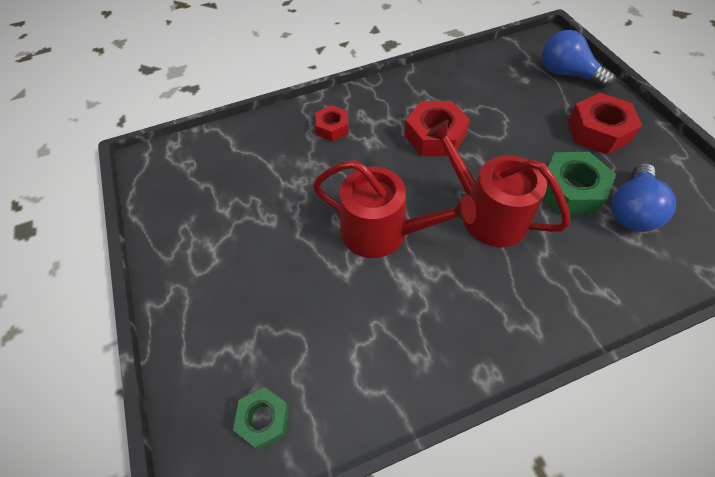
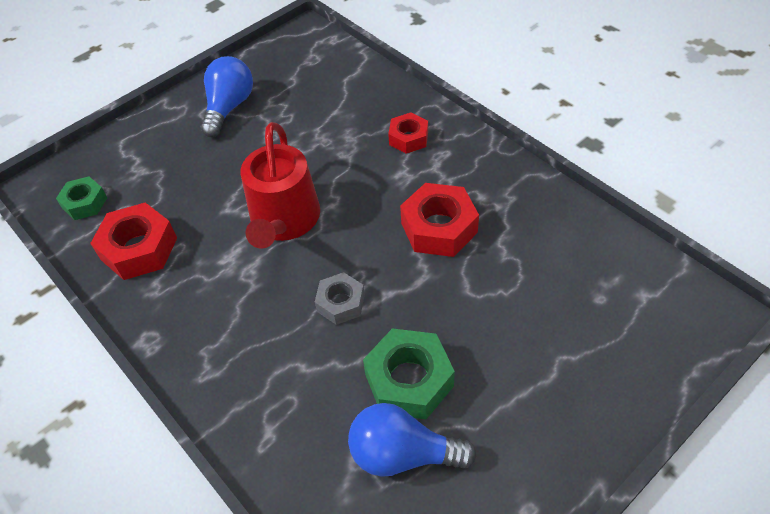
camera: 70 degrees right, 5 degrees down
(487, 213) = (340, 303): red watering can -> grey nut
(566, 74) = (644, 346): blue light bulb -> blue light bulb (229, 107)
(598, 131) = (536, 401): red nut -> red nut (139, 249)

